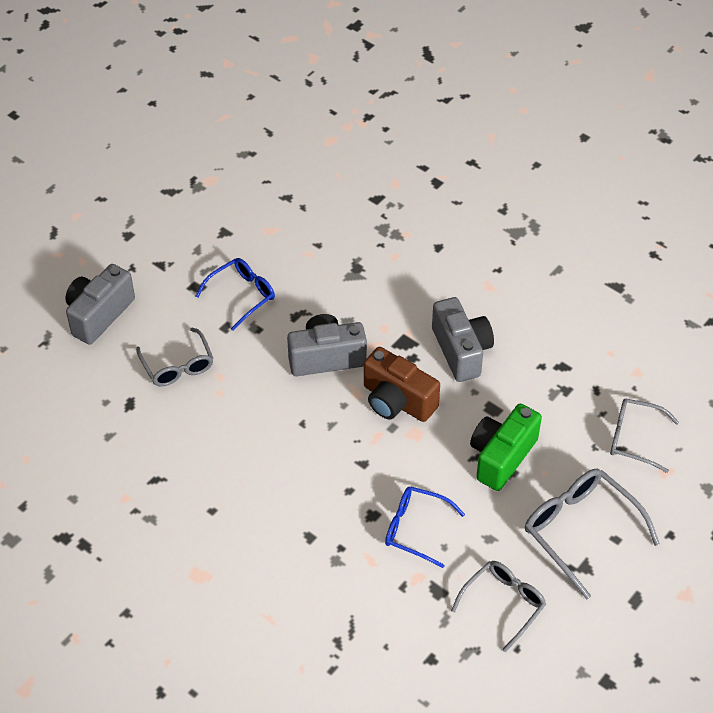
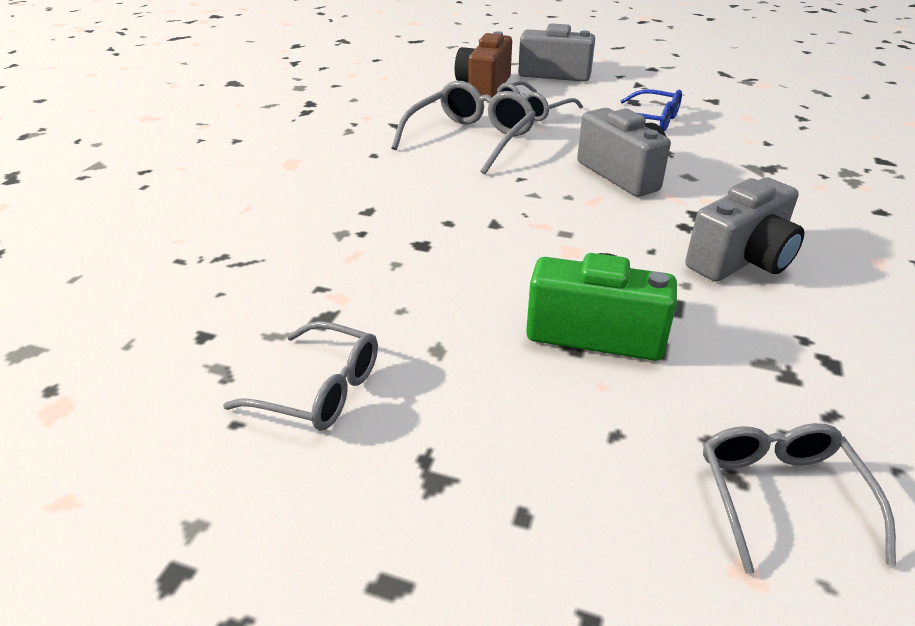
camera: 70 degrees right, 15 degrees down
(397, 401) = (608, 228): brown camera -> brown camera (484, 87)
(415, 529) = (418, 280): blue glasses -> none
(580, 531) = (511, 457): grey glasses -> grey glasses (470, 139)

